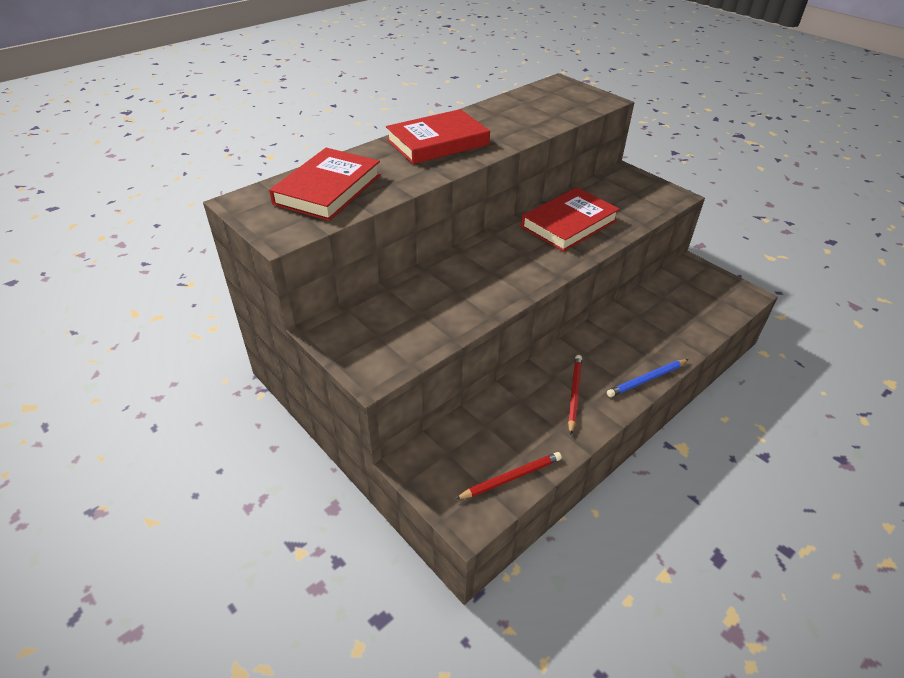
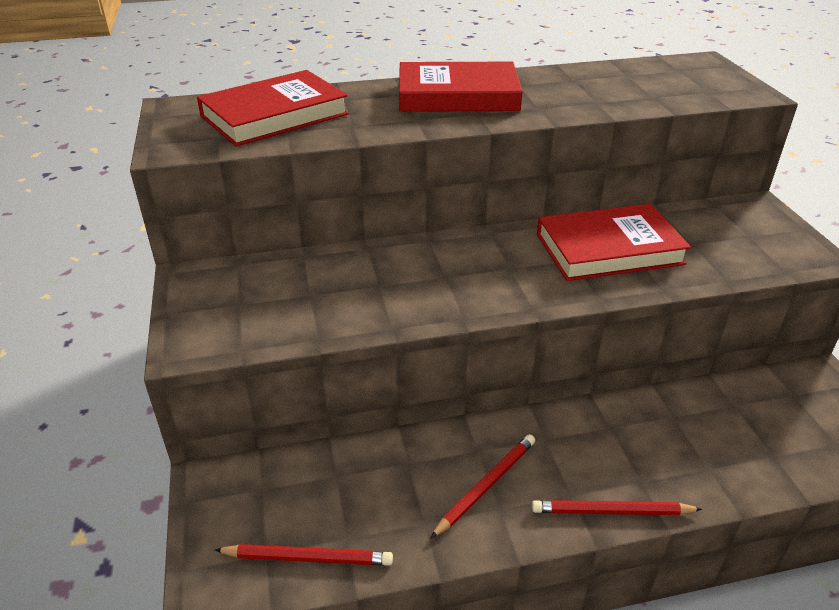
camera: 30 degrees right, 5 degrees down
(647, 379) = (612, 511): blue pencil -> red pencil

